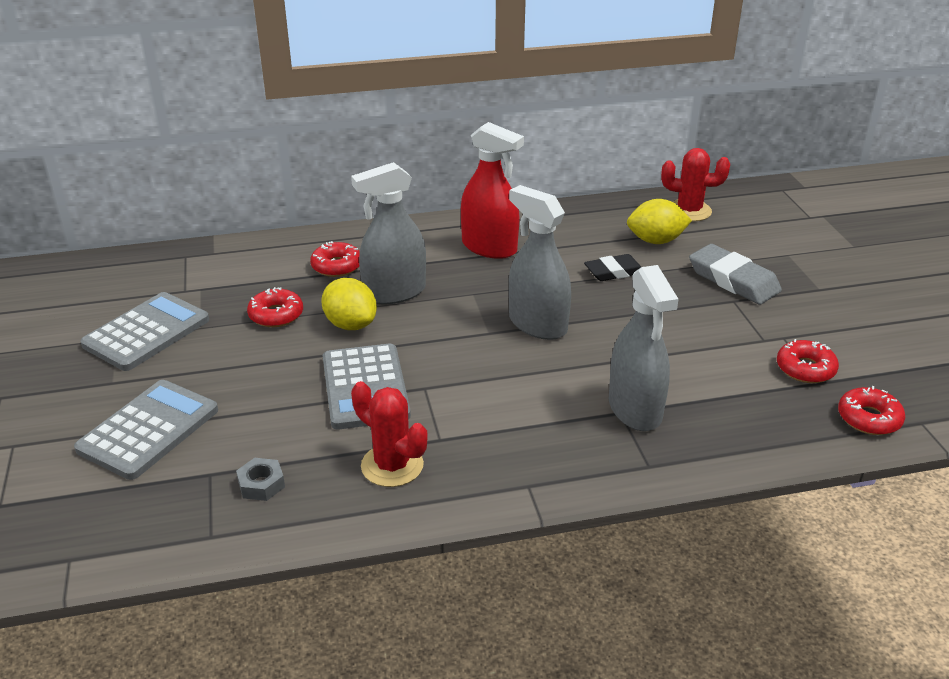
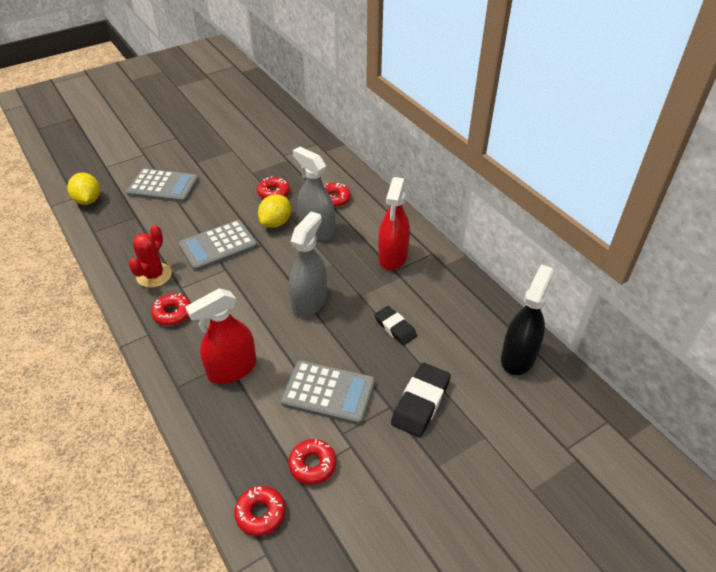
camera: 70 degrees right, 10 degrees up
(147, 332) = (240, 157): grey calculator -> grey calculator (328, 393)
(261, 484) = (131, 235): grey nut -> none
(495, 454) = (172, 313): none -> red donut
(635, 409) = (232, 369): grey spray bottle -> red spray bottle
(656, 241) = (454, 344): yellow lemon -> yellow lemon (88, 200)
(689, 211) = (518, 357): red cactus -> black spray bottle
(733, 280) = (420, 402): grey eraser -> black eraser

